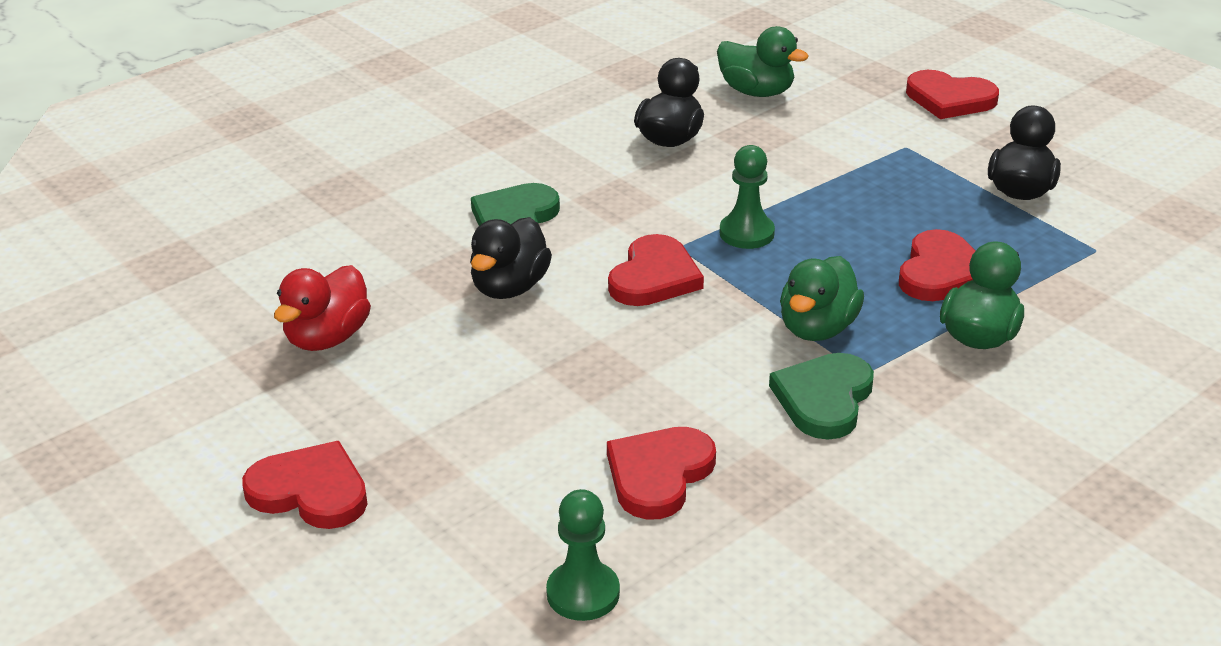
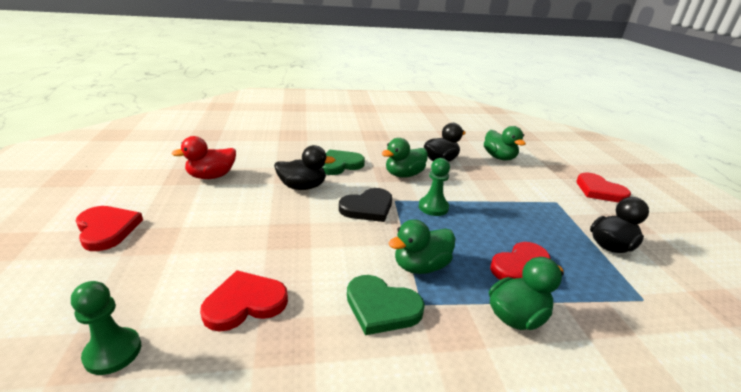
camera: 30 degrees right, 5 degrees down
(509, 287) = (302, 187): black duck -> black duck turned 150 degrees counterclockwise
(642, 193) = (404, 175): none -> green duck
(654, 277) = (368, 208): red heart -> black heart
(824, 399) = (382, 307): green heart -> green heart turned 120 degrees counterclockwise

